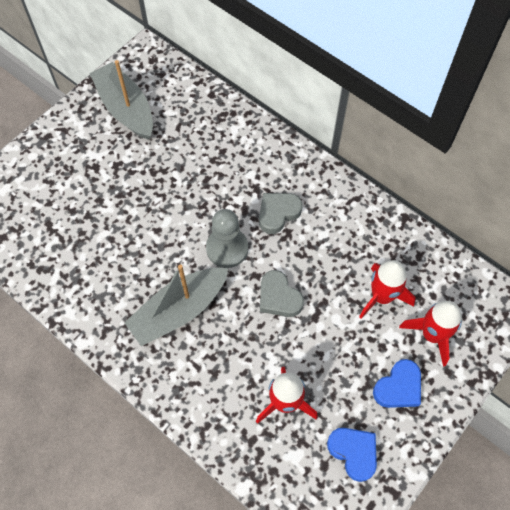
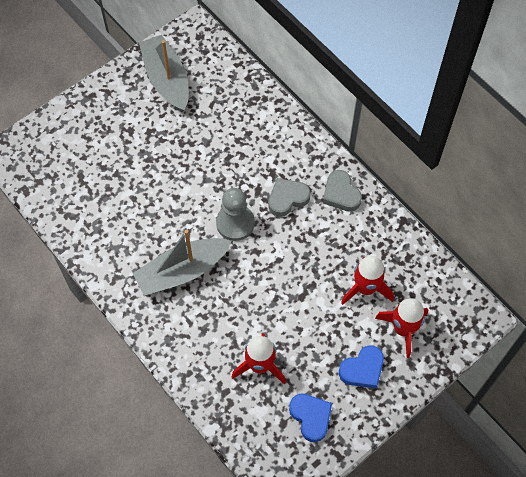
camera: 10 degrees right, 0 degrees up
(279, 297) = (273, 274): grey heart -> grey heart (341, 194)

